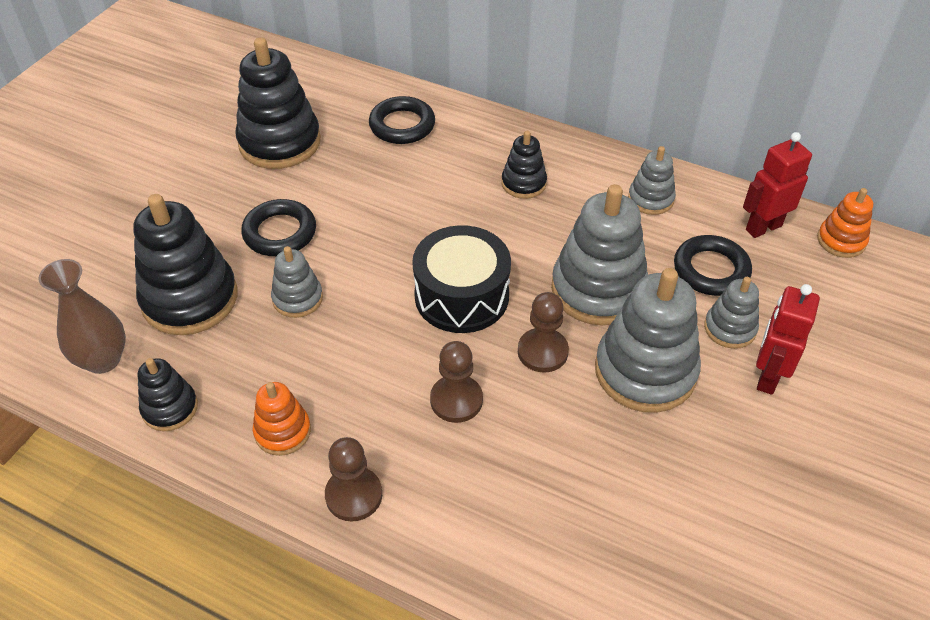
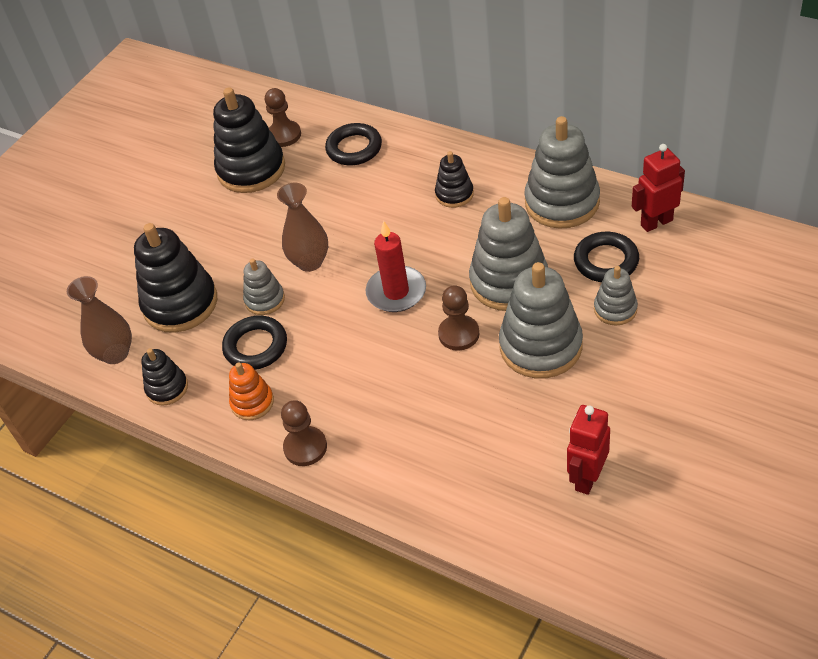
camera: 10 degrees right, 0 degrees up
(280, 232) = (251, 246): black ring -> black ring (256, 346)
(353, 254) = (310, 262): none -> brown vase
(456, 400) = (387, 374): brown pawn -> brown pawn (284, 135)
(461, 296) = (396, 292): black drum -> red candle
(650, 199) = (562, 202): grey stacking toy -> grey stacking toy, size x1.89
(767, 376) = (641, 347): red robot -> red robot (587, 478)
(841, 241) = (722, 230): orange stacking toy -> none

